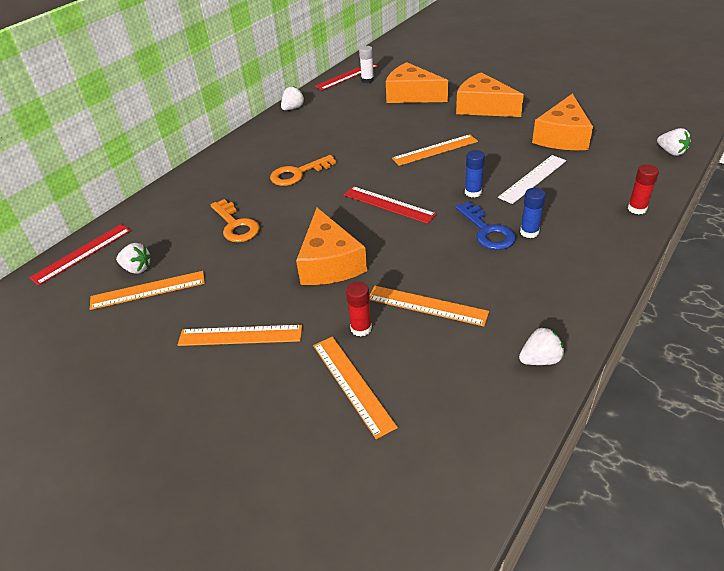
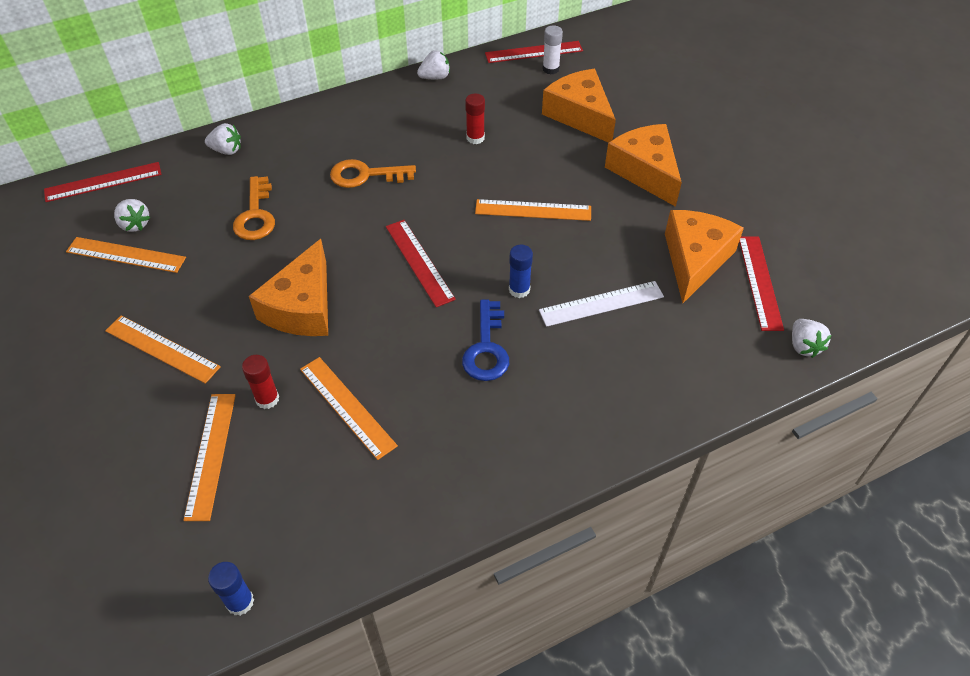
camera: 25 degrees right, 10 degrees up
(529, 232) = (528, 372): blue glue stick -> blue glue stick (240, 602)
(540, 359) = (394, 526): white strawberry -> white strawberry (226, 150)
(562, 137) = (695, 260): orange cheese -> orange cheese turned 150 degrees clockwise
(611, 133) = (759, 282): none -> red ruler
(637, 209) = (676, 404): red glue stick -> red glue stick (475, 138)

